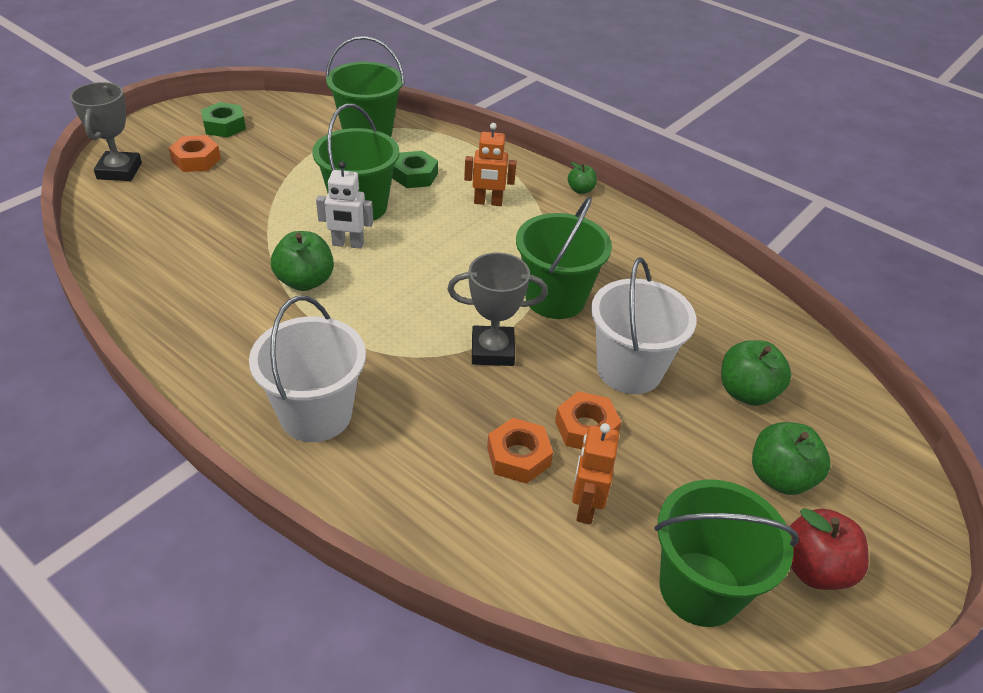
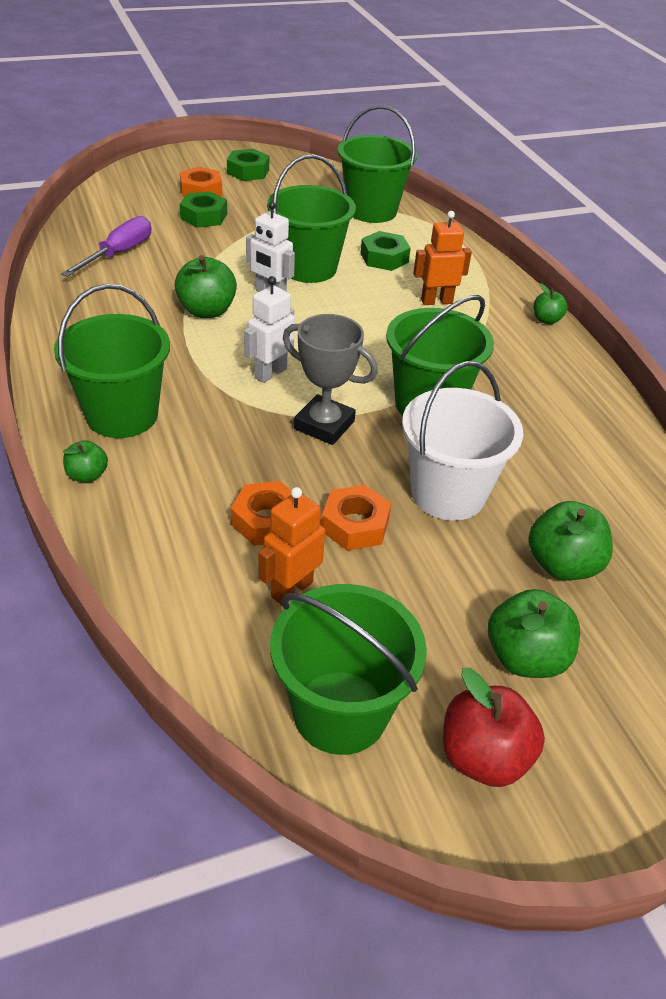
camera: 30 degrees right, 0 degrees up
(119, 171) = (133, 182): grey trophy -> none
(171, 252) = (118, 253): none -> purple screwdriver
(221, 186) = (204, 216): none -> green nut
(316, 414) = (122, 415): white bucket -> green bucket
(335, 486) = (87, 475): none -> green apple
(410, 320) = (270, 373): none -> white robot
(488, 202) = (436, 301): orange robot -> orange robot turned 135 degrees clockwise

